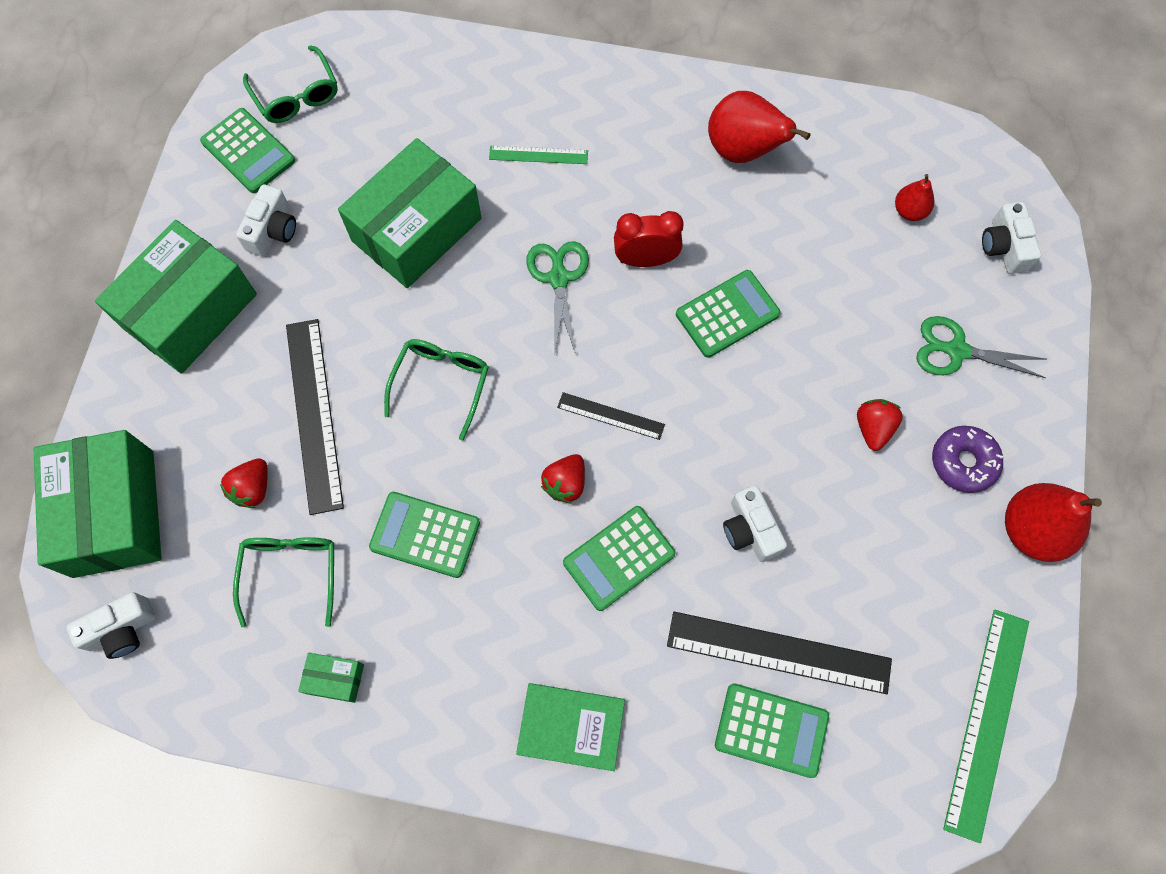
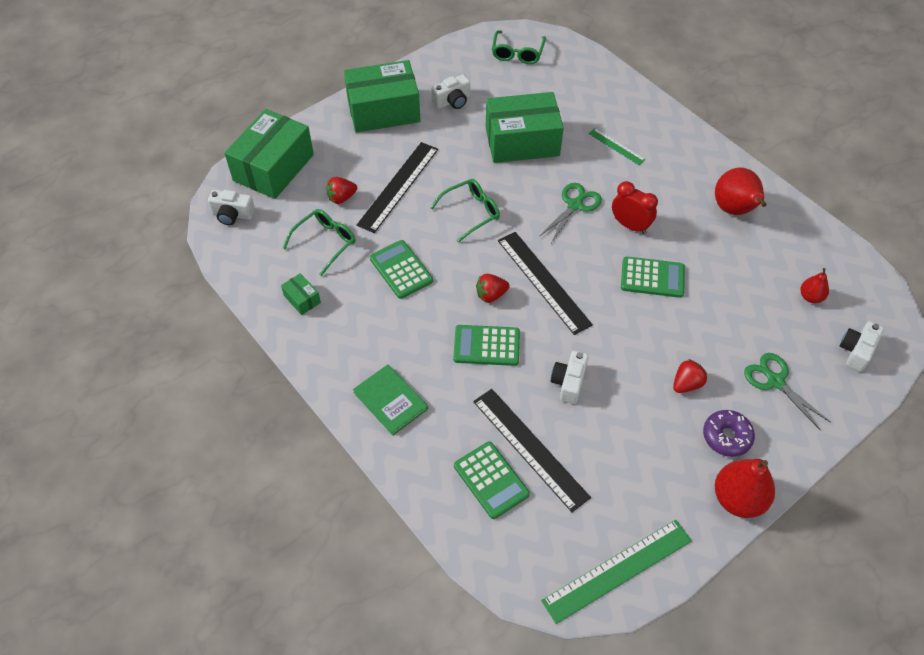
camera: 40 degrees right, 15 degrees down
(248, 151) = (472, 63): green calculator -> none
(611, 415) = (543, 281): black ruler -> black ruler, size x1.91

